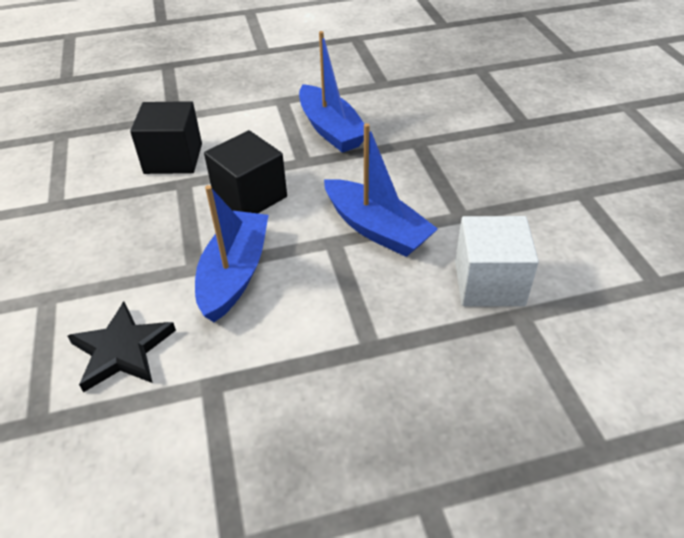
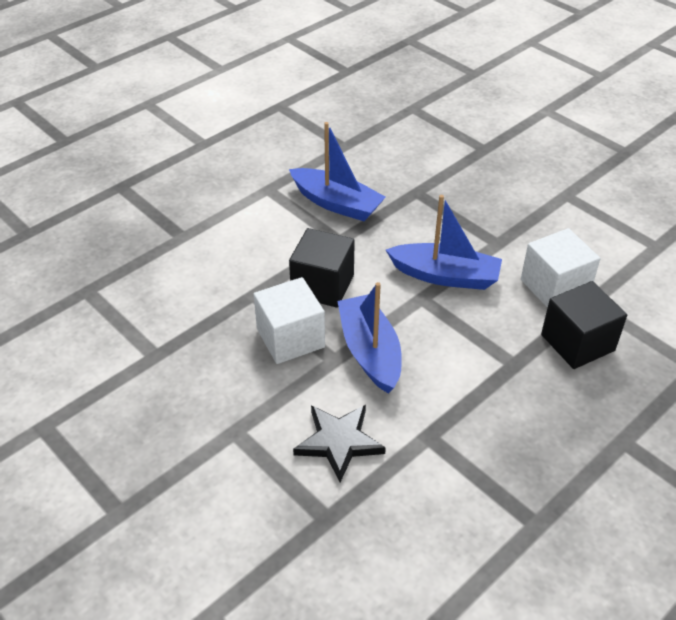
camera: 30 degrees left, 0 degrees up
(173, 158) = (222, 276): black cube -> black cube (577, 342)
(176, 233) = (290, 338): none -> white cube

